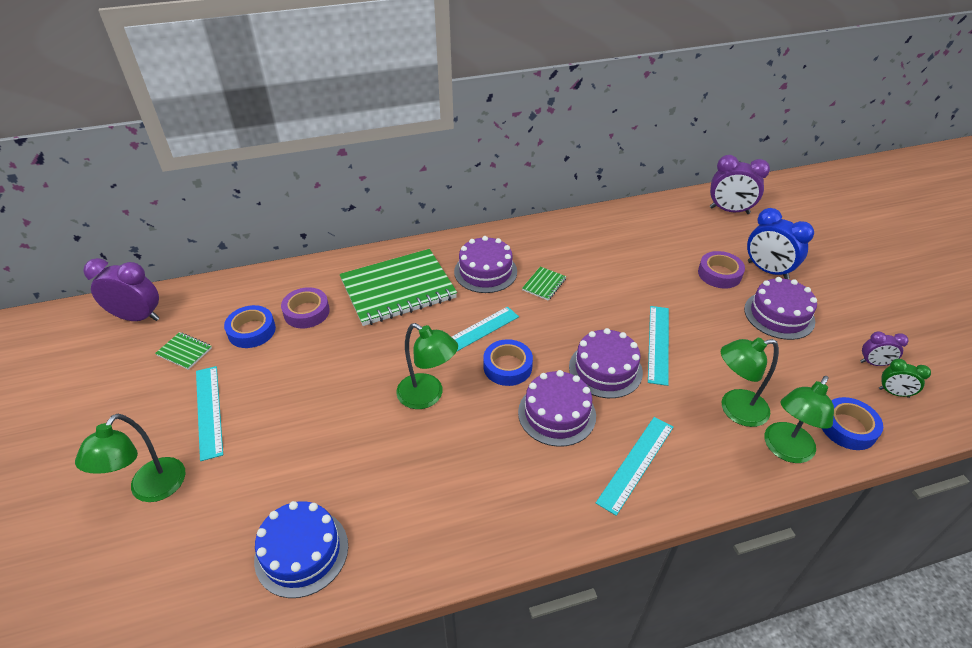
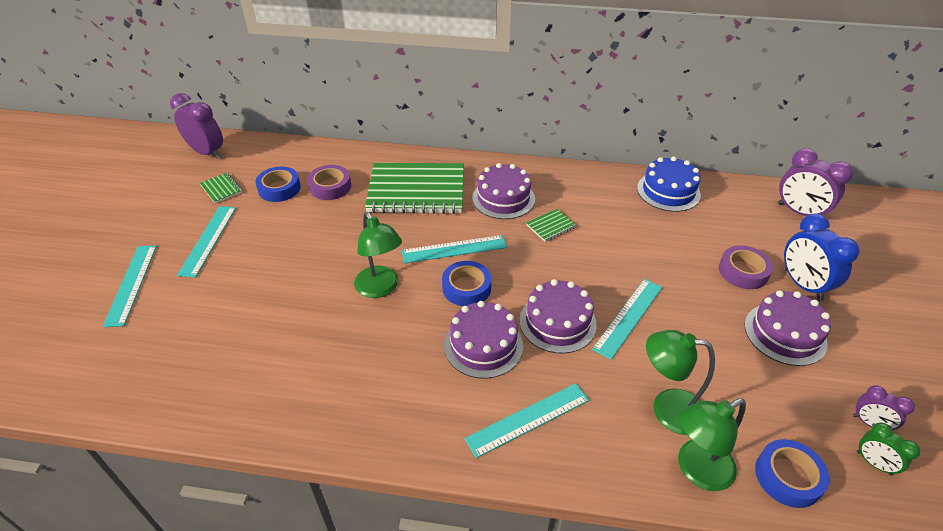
camera: 25 degrees right, 0 degrees up
(151, 490) = (131, 284): green lamp -> turquoise ruler
(301, 552) = (200, 375): blue cake -> blue cake (668, 191)

